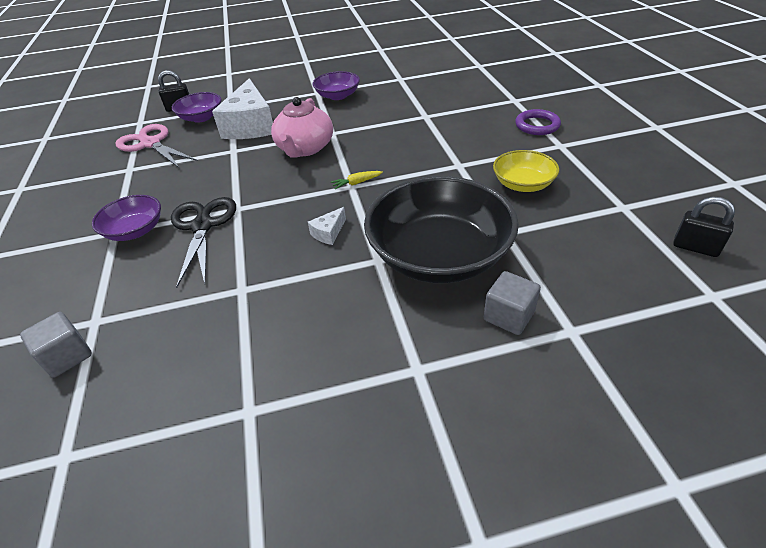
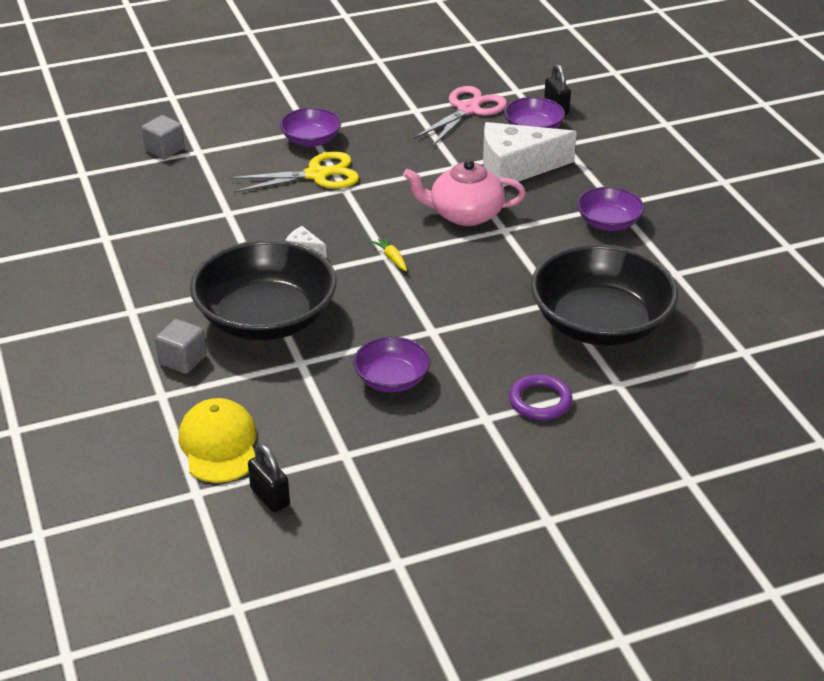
camera: 80 degrees right, 5 degrees down
(202, 226) = (317, 175): black scissors -> yellow scissors
(452, 103) = (600, 324): none -> black bowl
(523, 184) = (392, 379): yellow bowl -> purple bowl
(637, 282) = (219, 445): none -> yellow cap
(695, 247) = (270, 497): black padlock -> black padlock turned 60 degrees counterclockwise

